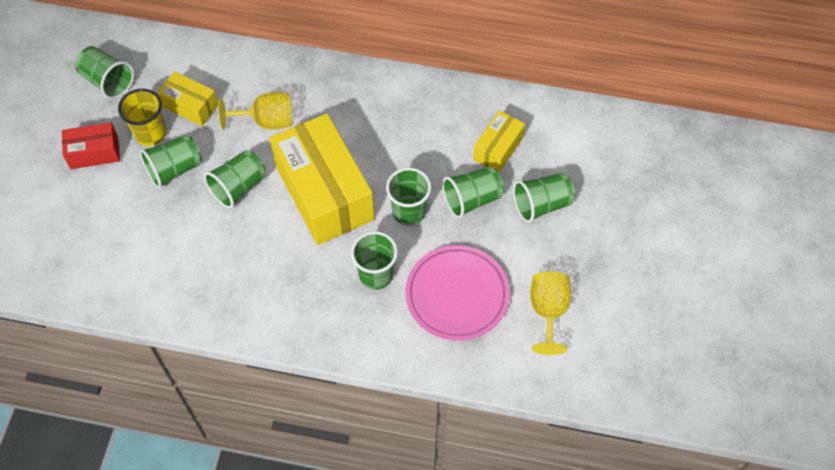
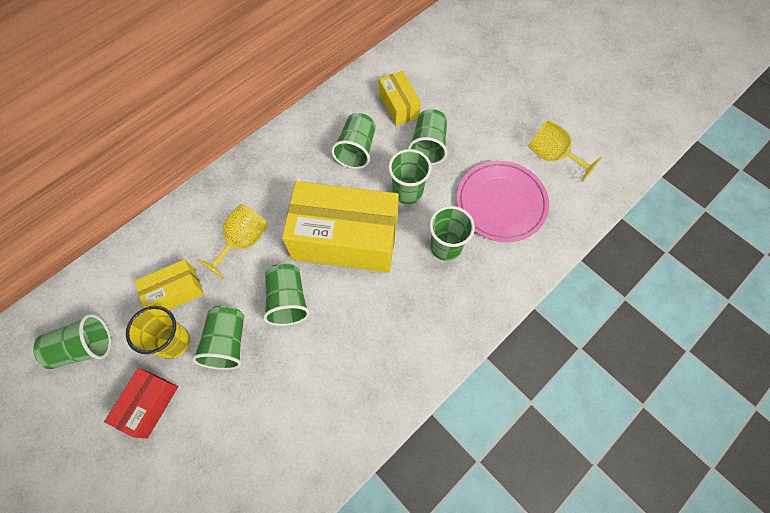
camera: 55 degrees left, 5 degrees up
(541, 205) = (464, 108): green cup -> green cup (356, 150)

